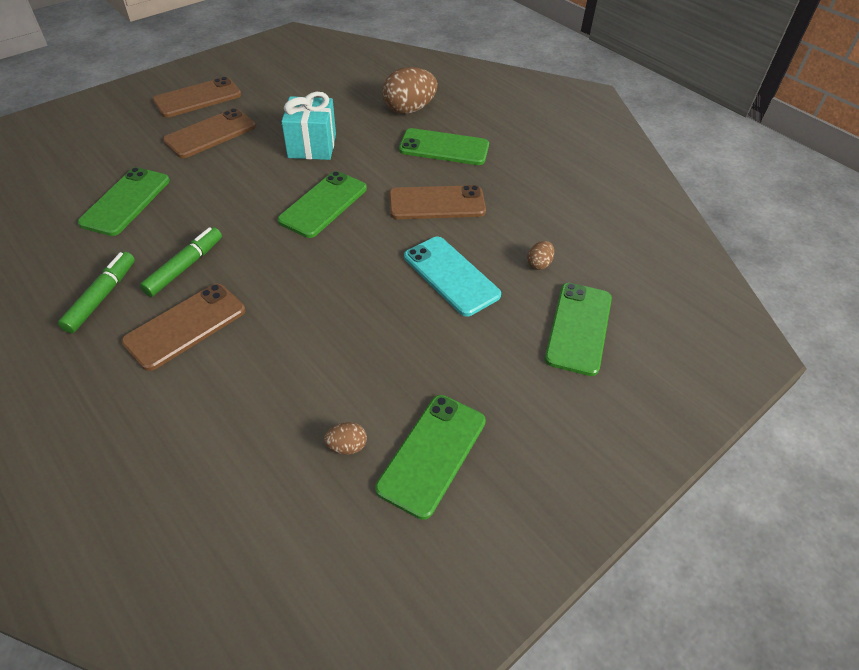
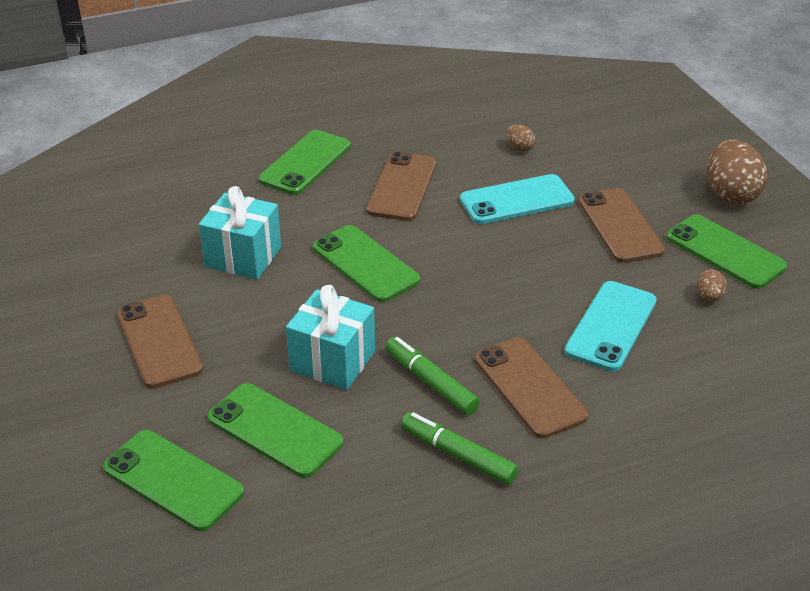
camera: 70 degrees left, 10 degrees down
(197, 98) = (54, 347): brown phone -> brown phone (619, 226)
(202, 212) = (332, 361): none -> turquoise gift
(279, 370) = (611, 326): none -> turquoise phone
(409, 109) = (212, 172): brown egg -> brown egg (730, 194)
(578, 328) = (606, 148): green phone -> green phone (173, 480)

